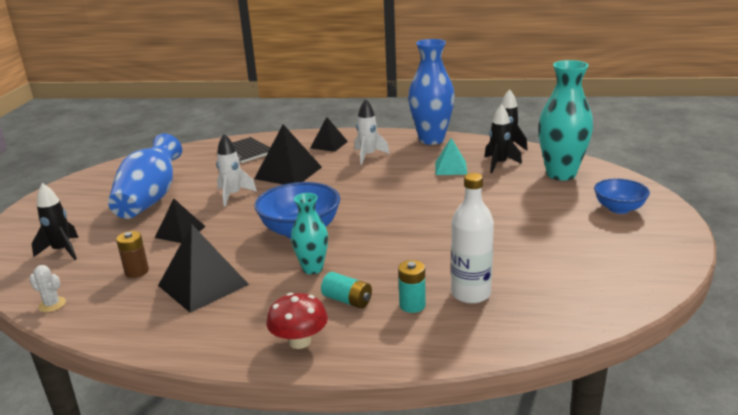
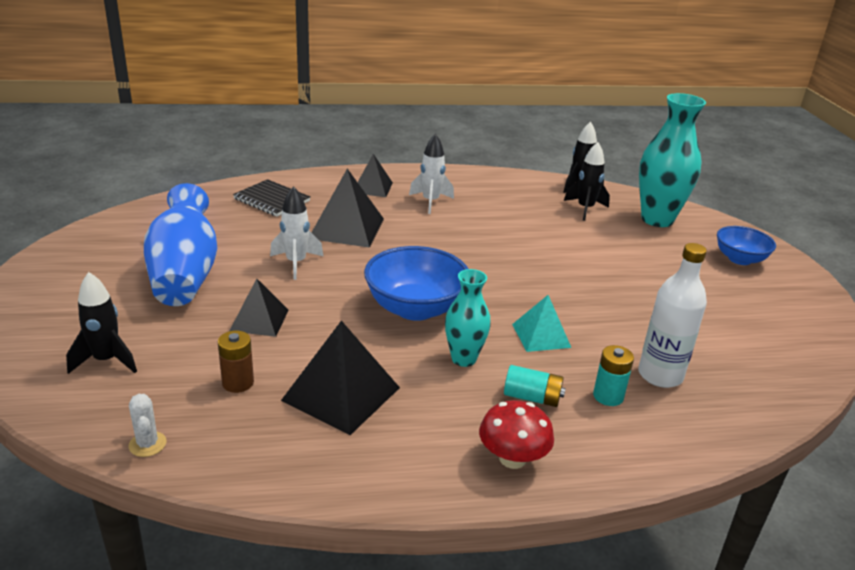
camera: 20 degrees left, 5 degrees up
(52, 304) = (147, 444): white cactus -> white cactus turned 60 degrees clockwise
(431, 140) = (490, 179): blue vase -> none
(451, 168) = (536, 215): turquoise pyramid -> turquoise pyramid (541, 335)

